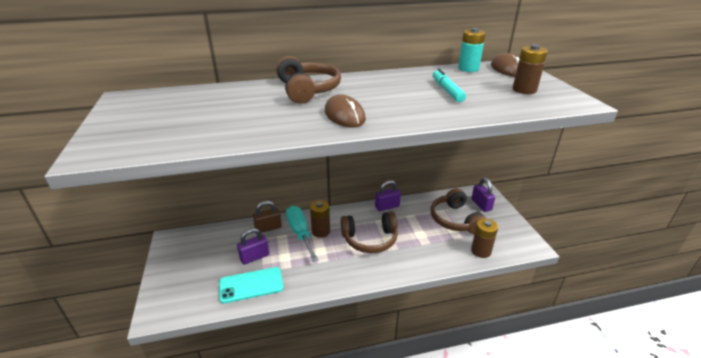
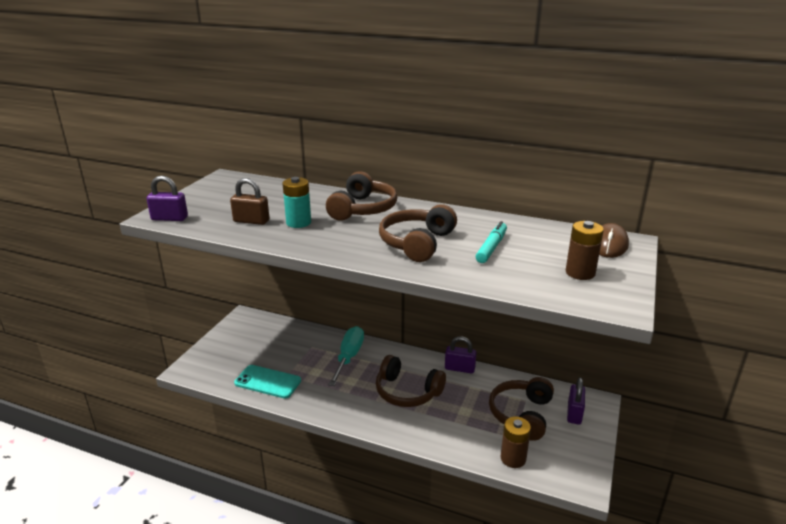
camera: 35 degrees right, 5 degrees down
(254, 257) = (291, 360): purple padlock -> purple padlock (169, 218)
(268, 228) = (326, 340): brown padlock -> brown padlock (251, 221)
(320, 231) = (369, 363): brown battery -> none
(344, 115) = (355, 242): brown mouse -> none
(393, 102) = (417, 243): none -> brown headphones
(468, 69) = (561, 231): turquoise battery -> turquoise battery (298, 223)

